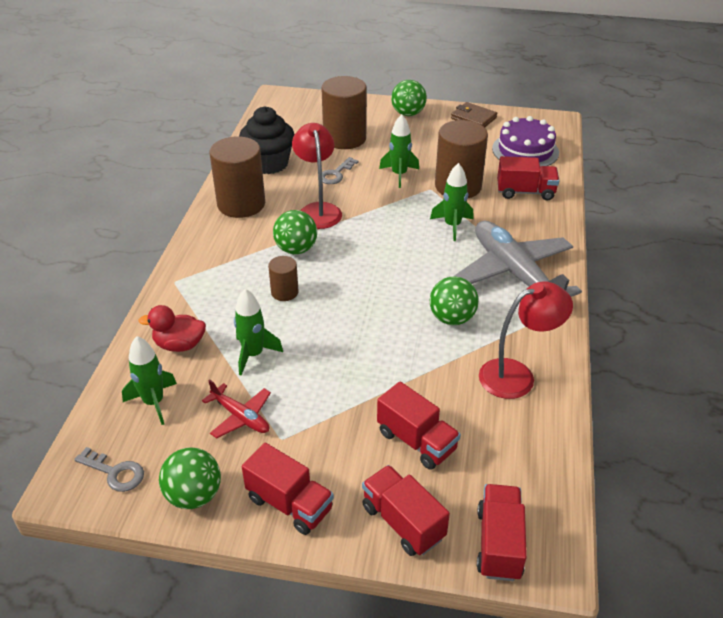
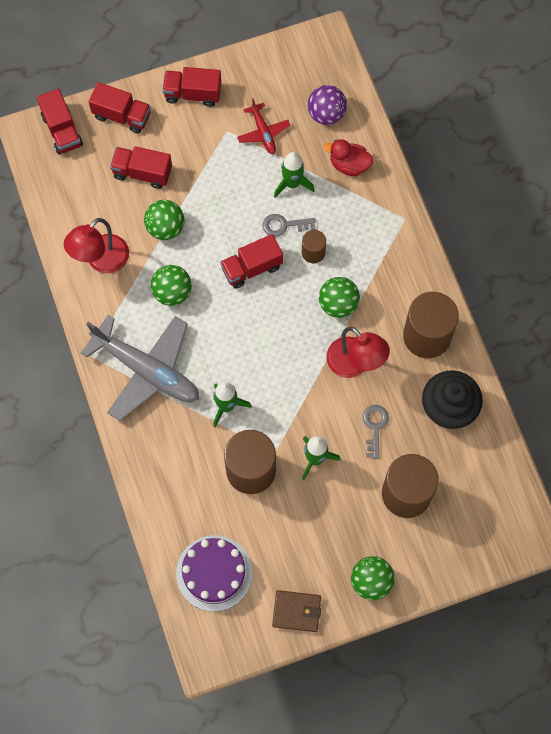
camera: 150 degrees right, 30 degrees up
(114, 472) = (308, 60): grey key -> grey key (284, 225)
(154, 402) = (326, 114): green rocket -> purple ball
(179, 345) = (349, 165): red duck -> red duck turned 135 degrees counterclockwise
(194, 495) = (250, 70): green ball -> green ball (165, 227)
(241, 417) = (263, 132): red plane -> red plane turned 120 degrees counterclockwise
(525, 192) = (184, 496): red truck -> red truck (252, 268)

